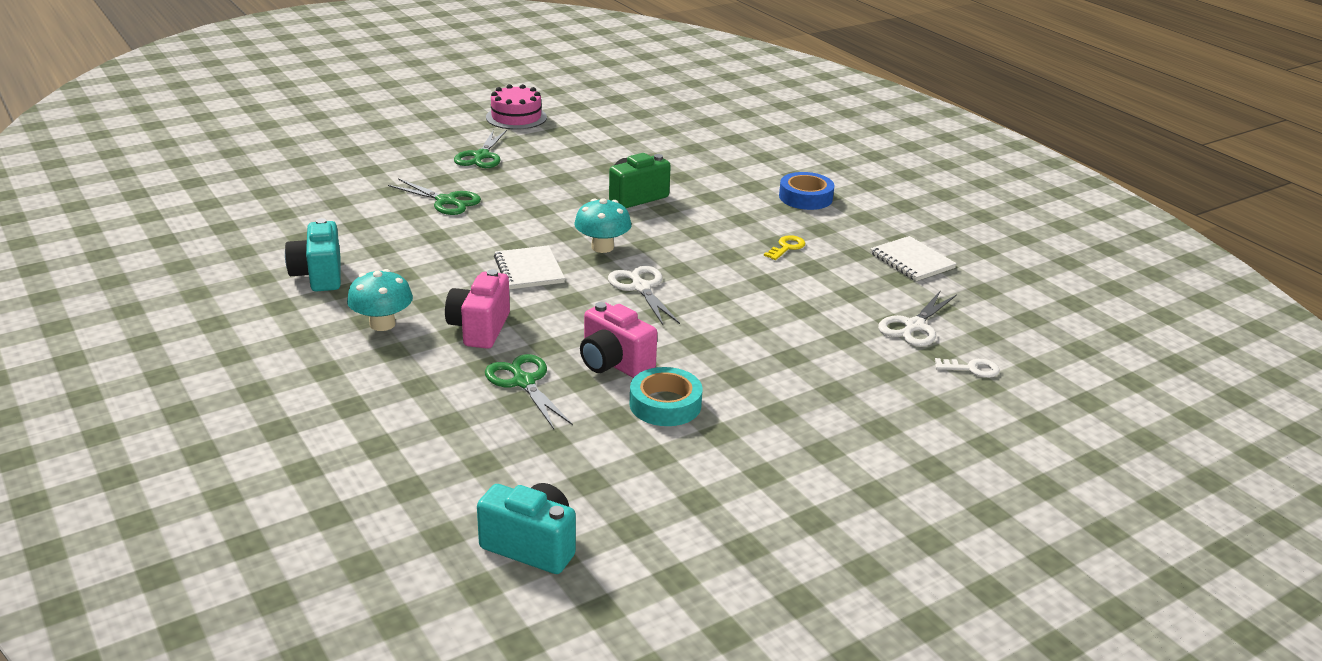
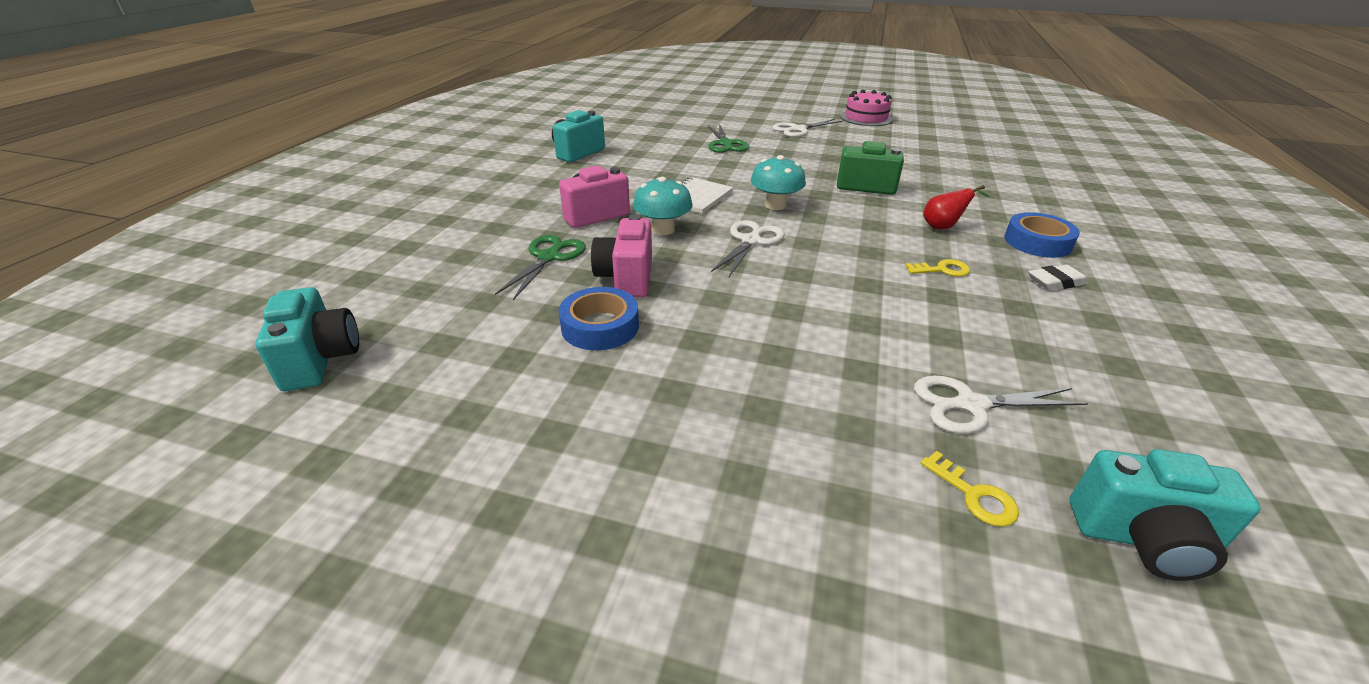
camera: 50 degrees right, 5 degrees up
(382, 324) = (552, 188): turquoise mushroom -> turquoise mushroom (663, 229)
(481, 156) = (798, 129): green scissors -> white scissors
(665, 404) = (600, 326): turquoise tape -> blue tape
(739, 211) = (943, 227): none -> red pear
(852, 224) = (1055, 282): none -> white eraser
(911, 261) = (1080, 344): white notebook -> none
(971, 369) = (974, 495): white key -> yellow key
(1041, 346) = (1142, 539): none -> turquoise camera

